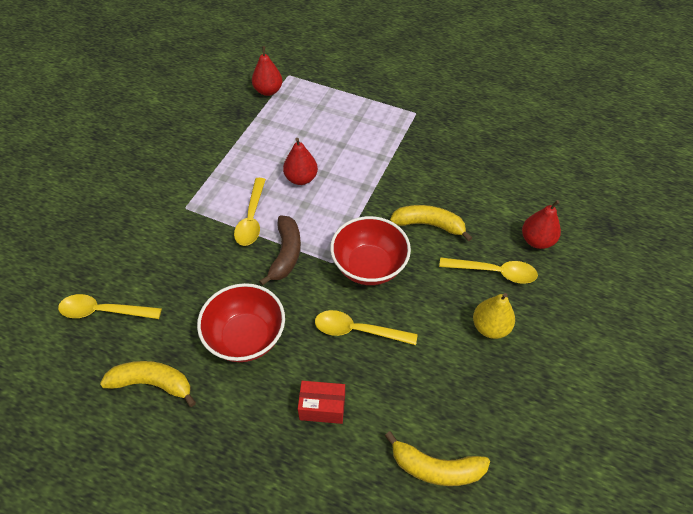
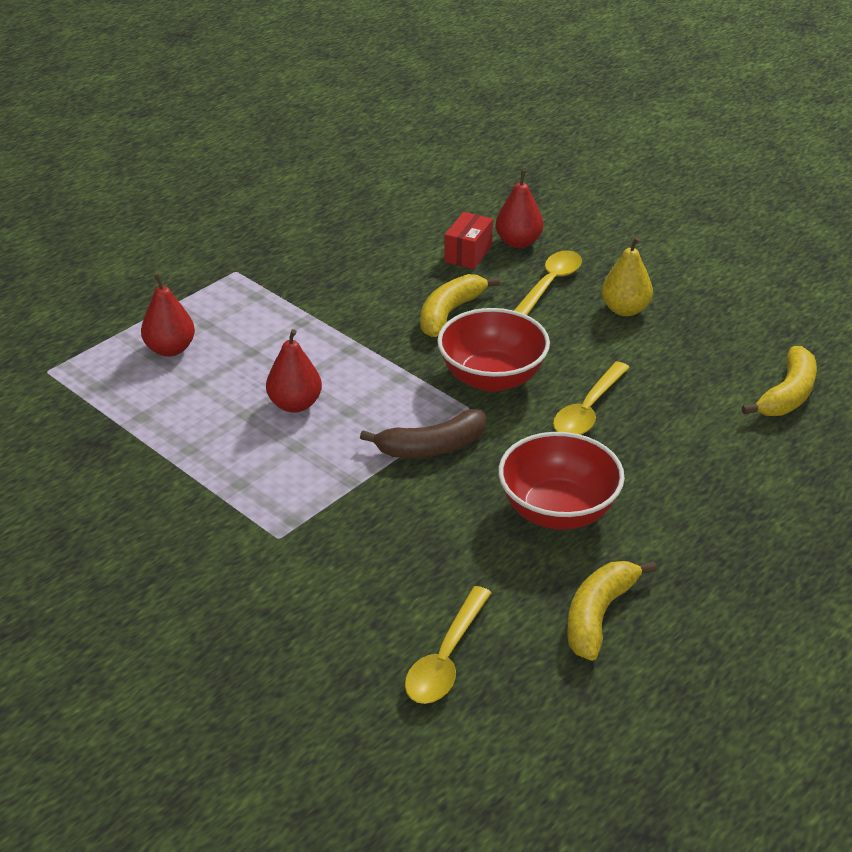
camera: 70 degrees left, 15 degrees down
(251, 219) = (346, 468): yellow spoon -> none
(268, 91) = (69, 400): red pear -> red pear (170, 349)
(286, 254) = (432, 447): brown banana -> brown banana turned 135 degrees clockwise
(322, 407) = (687, 463): red box -> red box (468, 254)

